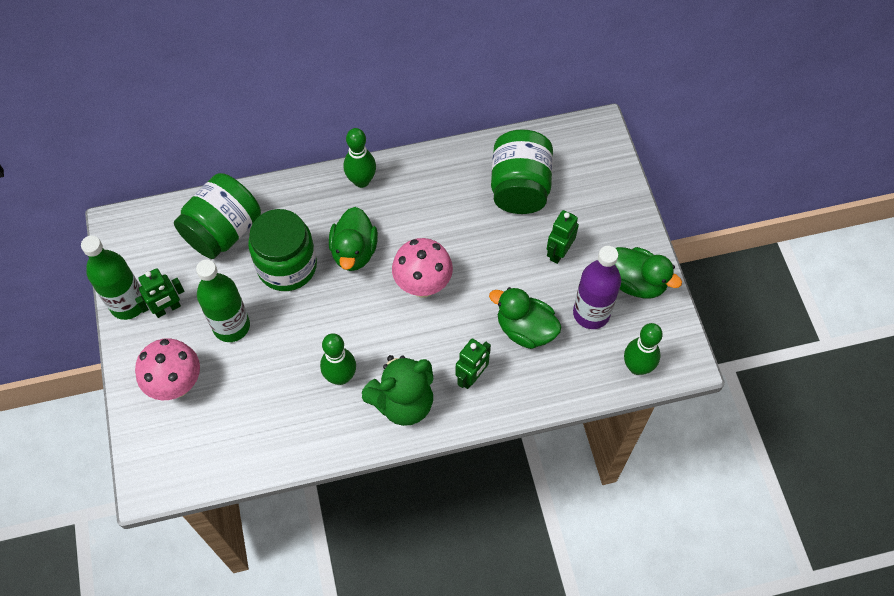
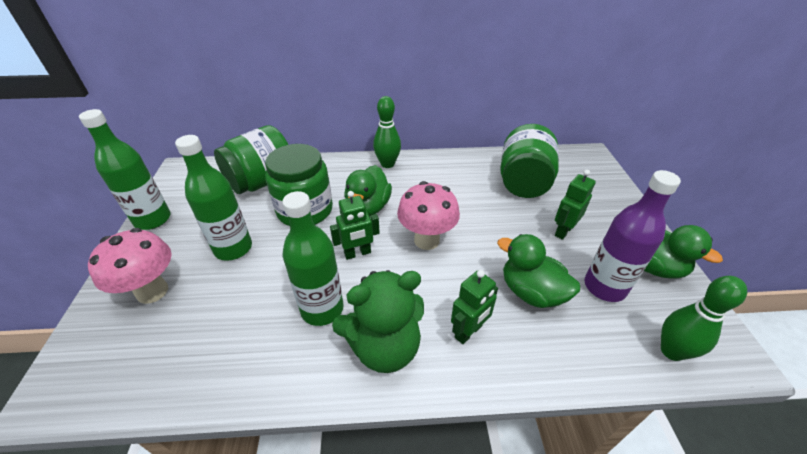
camera: 10 degrees right, 20 degrees down
(167, 309) = (184, 227): green robot -> green robot (357, 253)
(340, 377) = (322, 309): green bowling pin -> green bottle

